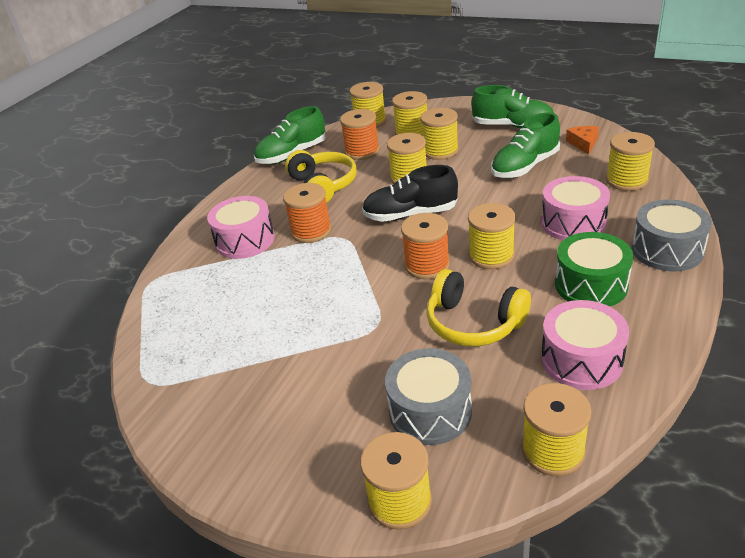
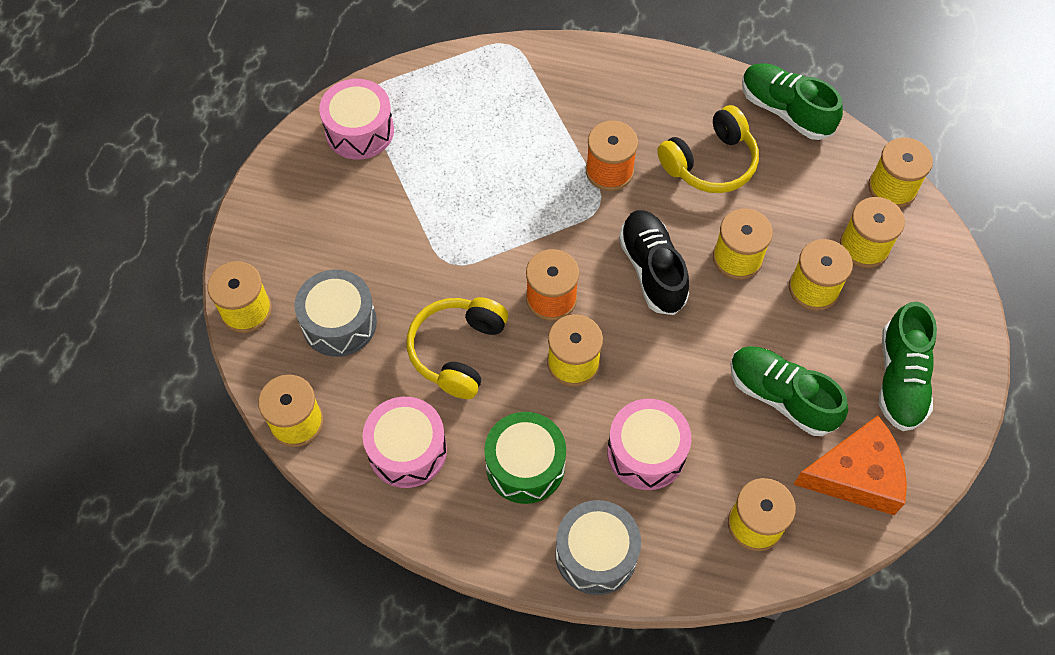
camera: 75 degrees right, 25 degrees up
(245, 240) = (587, 109): pink drum -> pink drum (359, 131)
(362, 151) = (803, 192): orange spool -> none
(583, 143) = (856, 475): orange cheese -> orange cheese, size x1.94

